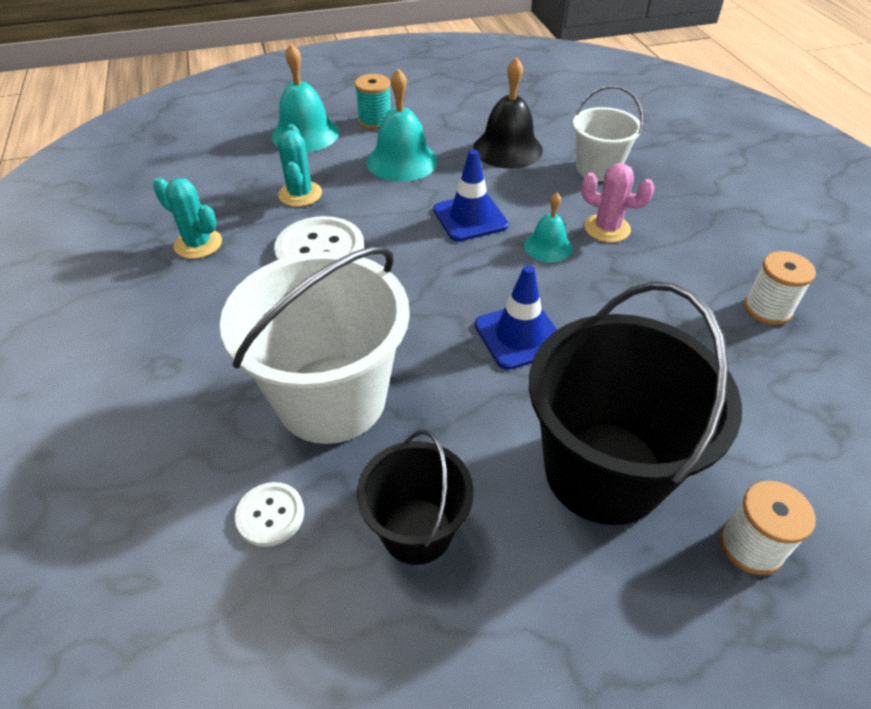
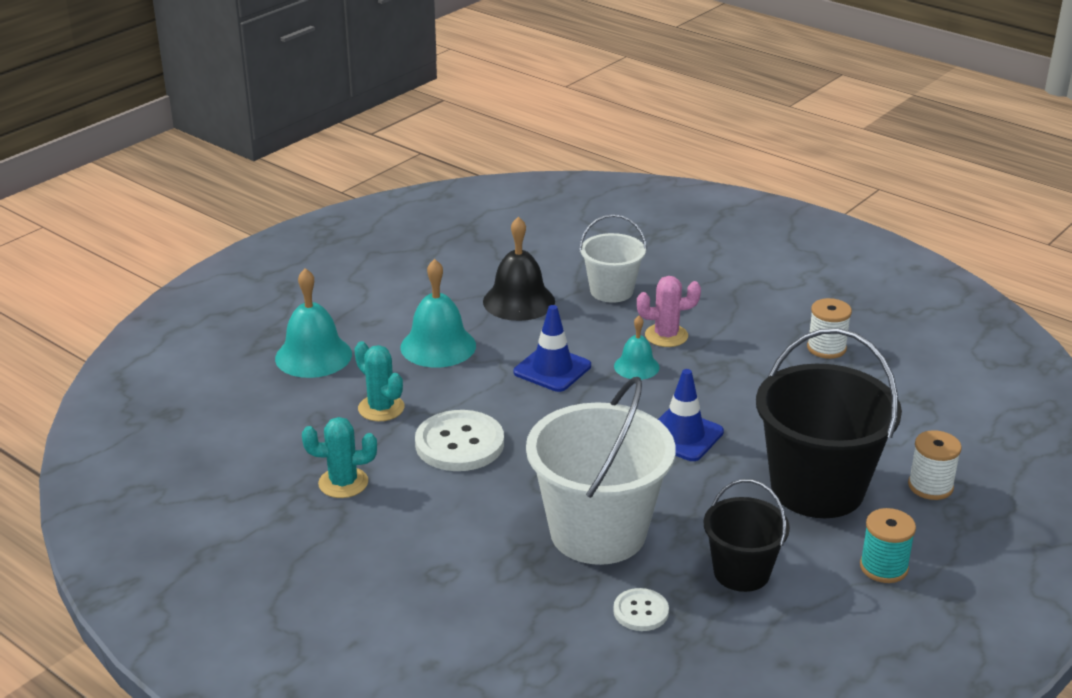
camera: 35 degrees left, 15 degrees down
(375, 121) = (367, 320): turquoise spool -> turquoise spool (883, 567)

